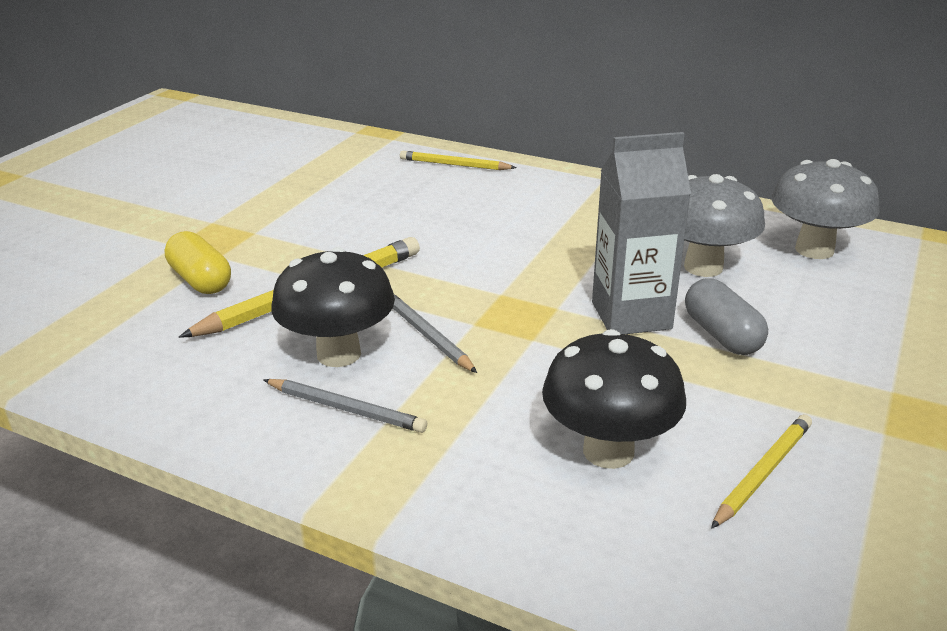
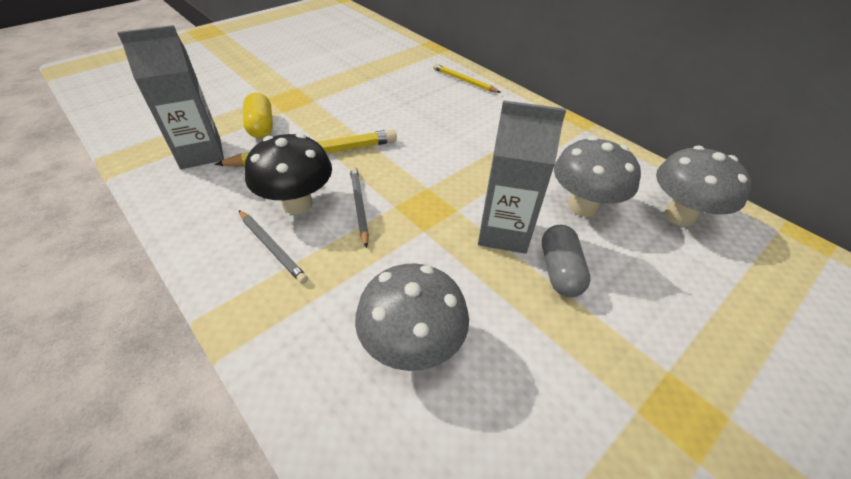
camera: 20 degrees right, 15 degrees up
(135, 333) = (201, 153): none -> grey carton
(608, 451) = (412, 345): black mushroom -> grey mushroom
(763, 472) = (513, 411): yellow pencil -> none

